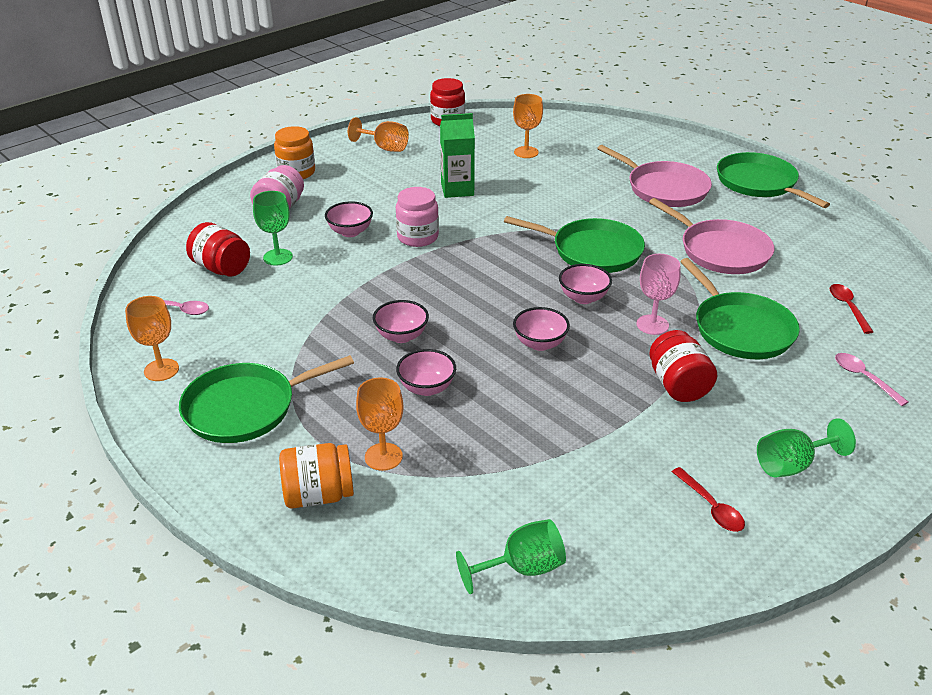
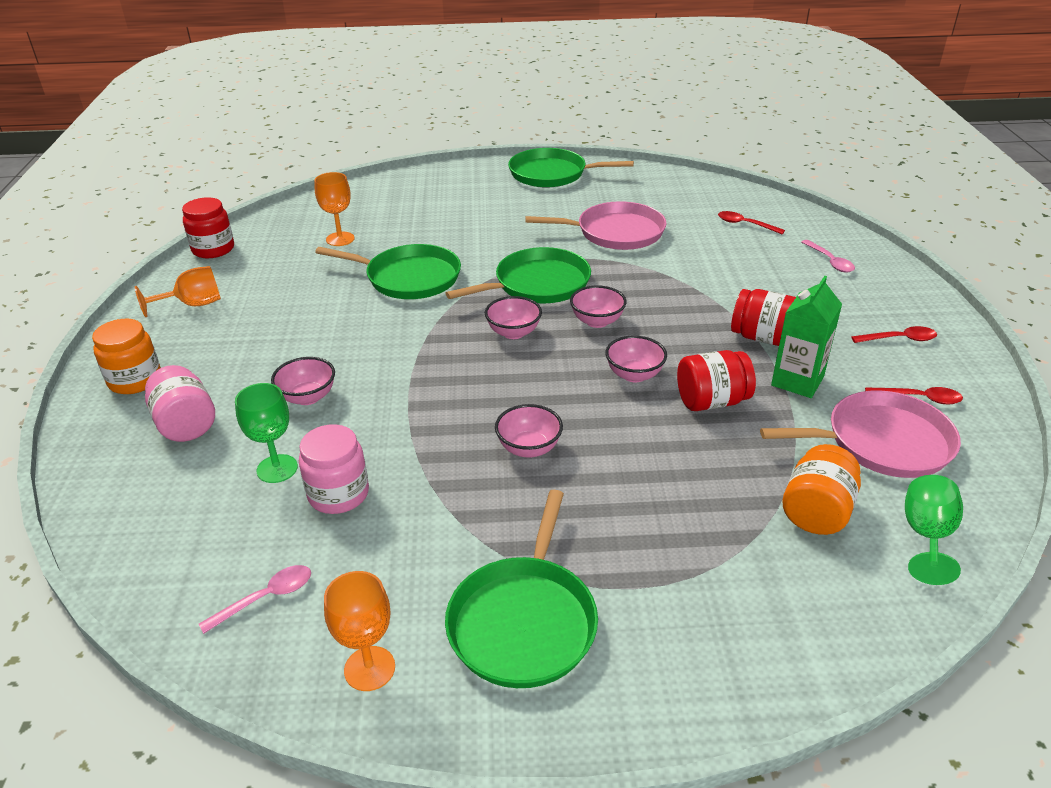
camera: 50 degrees left, 0 degrees up
(221, 268) = (233, 523): red jar -> red jar (711, 401)
(319, 495) = (724, 627): orange jar -> orange jar (816, 511)
(383, 456) = (704, 550): orange goblet -> none
(417, 237) = (381, 361): pink jar -> pink jar (338, 494)
(427, 388) = (627, 471): pink bowl -> pink bowl (513, 332)
(457, 189) = (338, 301): green carton -> green carton (797, 381)
(652, 325) = (673, 309): pink goblet -> none
(664, 188) = (498, 210): pink pan -> pink pan (881, 442)
(740, 329) = (722, 276): green pan -> green pan (409, 278)
(791, 465) = (899, 339): green goblet -> red spoon
(864, 378) = (830, 261): pink spoon -> pink spoon turned 120 degrees counterclockwise

